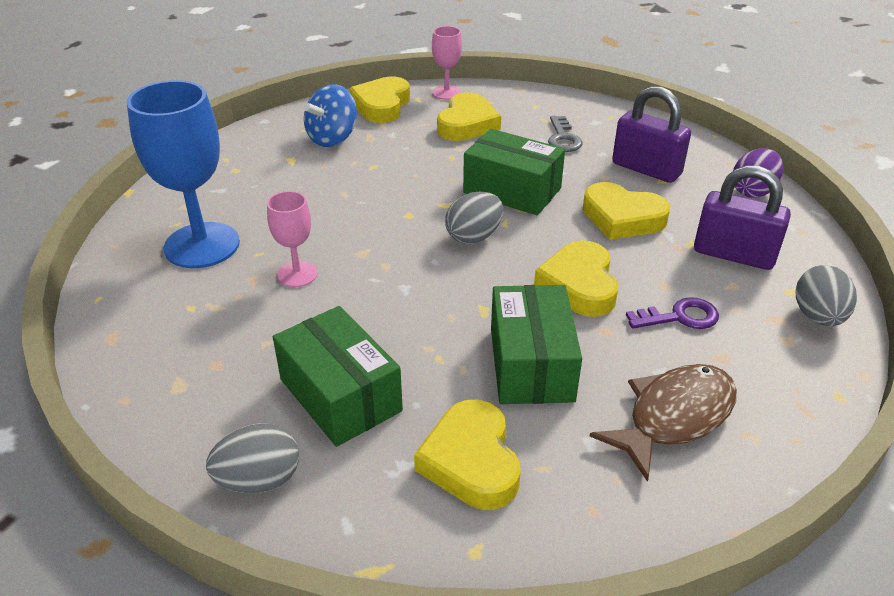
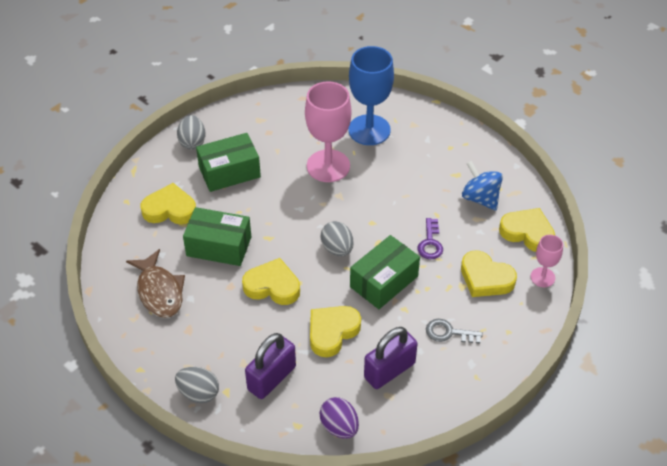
camera: 105 degrees right, 10 degrees up
(297, 274) = (328, 166): pink goblet -> pink goblet, size x1.93
(679, 317) = (226, 323): purple key -> purple key (430, 243)

